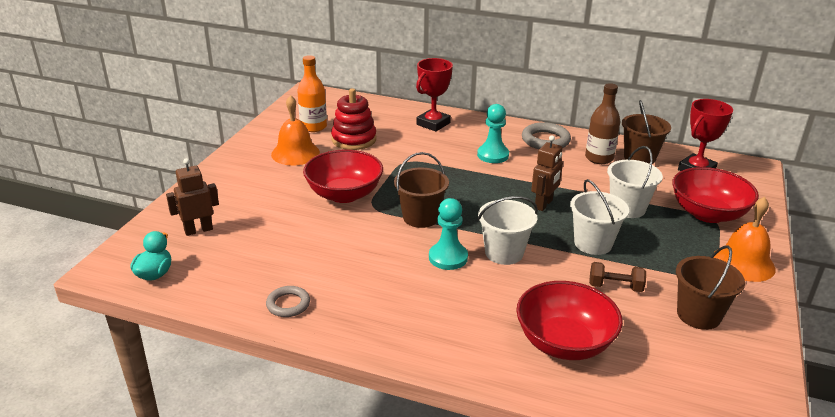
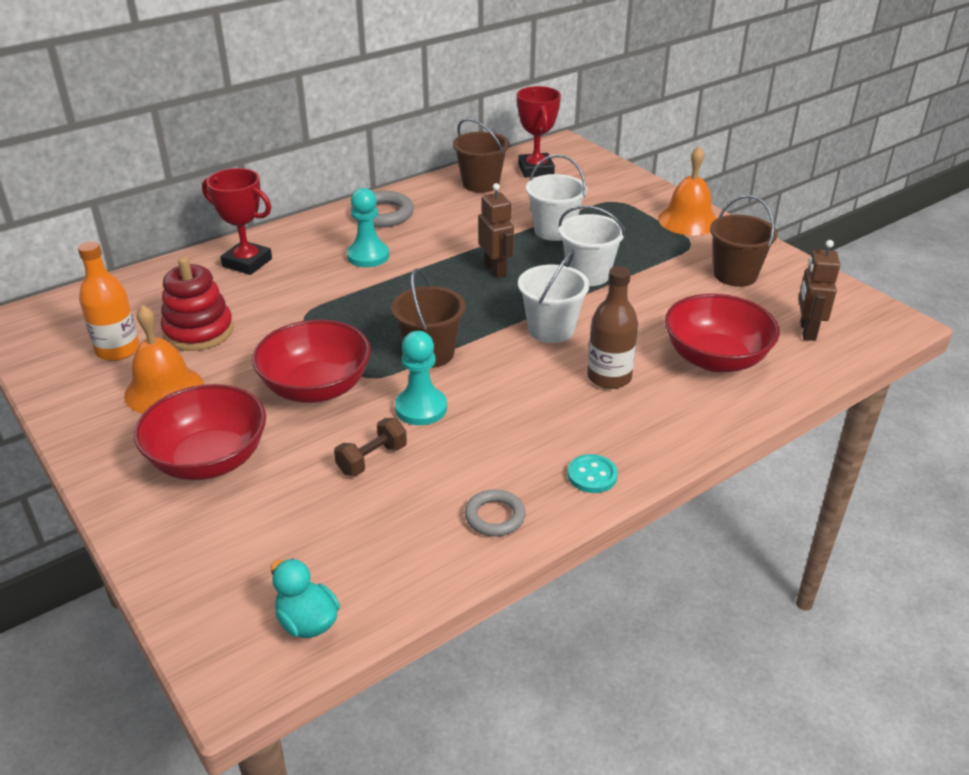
camera: 55 degrees left, 5 degrees up
(198, 230) = (246, 544): brown robot -> brown robot (807, 331)
(363, 330) = (592, 475): none -> turquoise button
(433, 124) = (247, 262): red trophy -> red trophy turned 45 degrees counterclockwise
(448, 257) = (523, 367): turquoise pawn -> turquoise pawn (421, 408)
(599, 158) = (454, 203): brown bottle -> brown bottle (609, 377)
(615, 287) = (662, 295): brown dumbbell -> brown dumbbell (372, 459)
(708, 214) = (606, 199): red bowl -> red bowl (209, 460)

